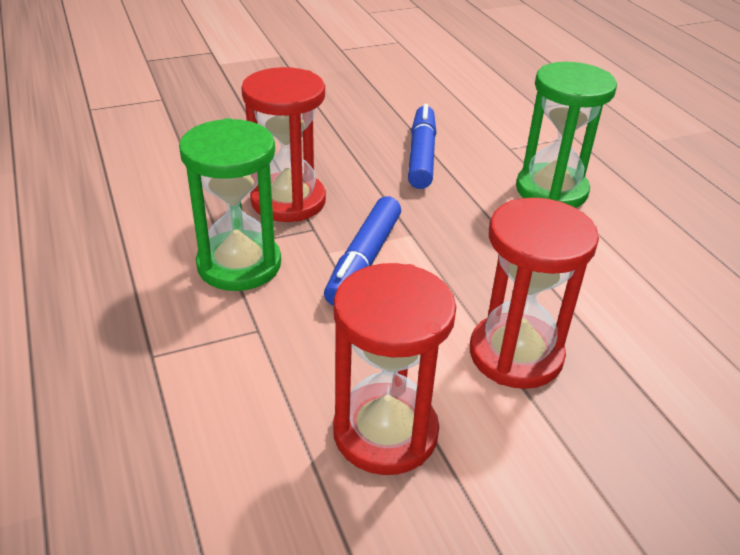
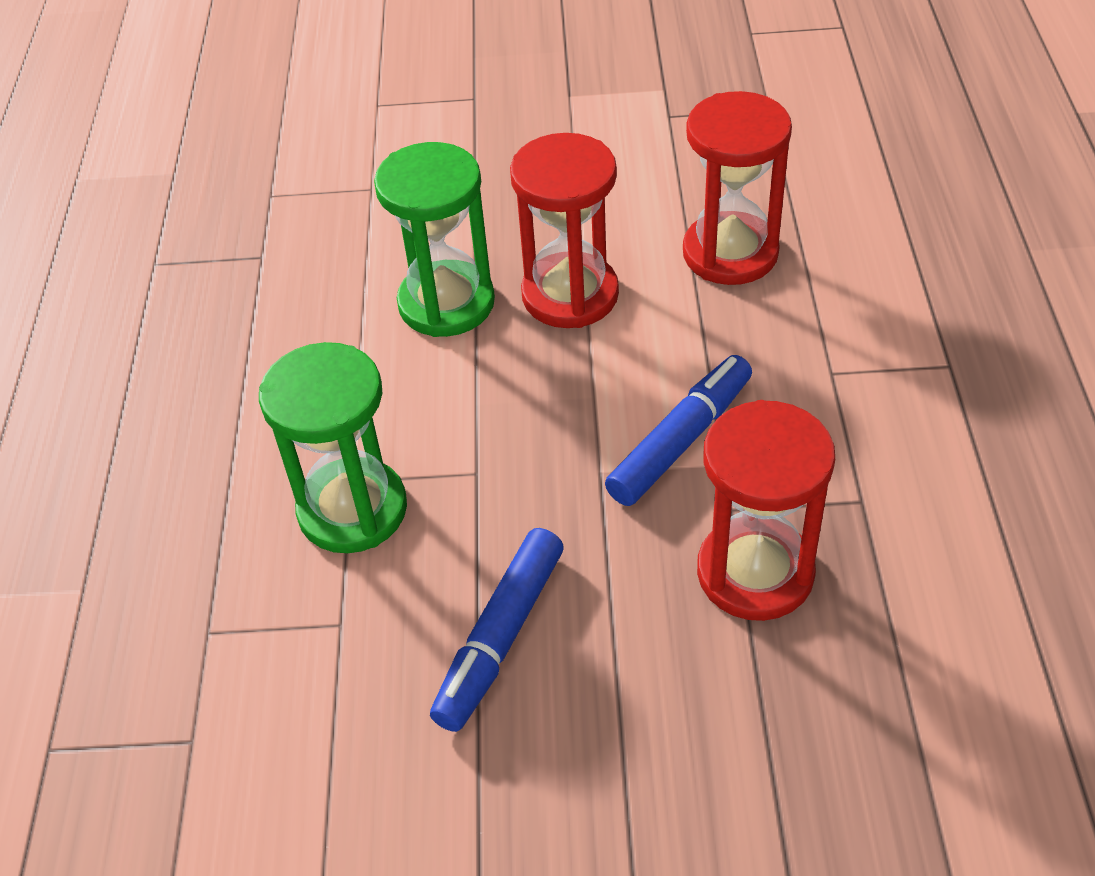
camera: 155 degrees left, 10 degrees up
(239, 265) = (843, 466): green hourglass -> green hourglass (446, 303)

